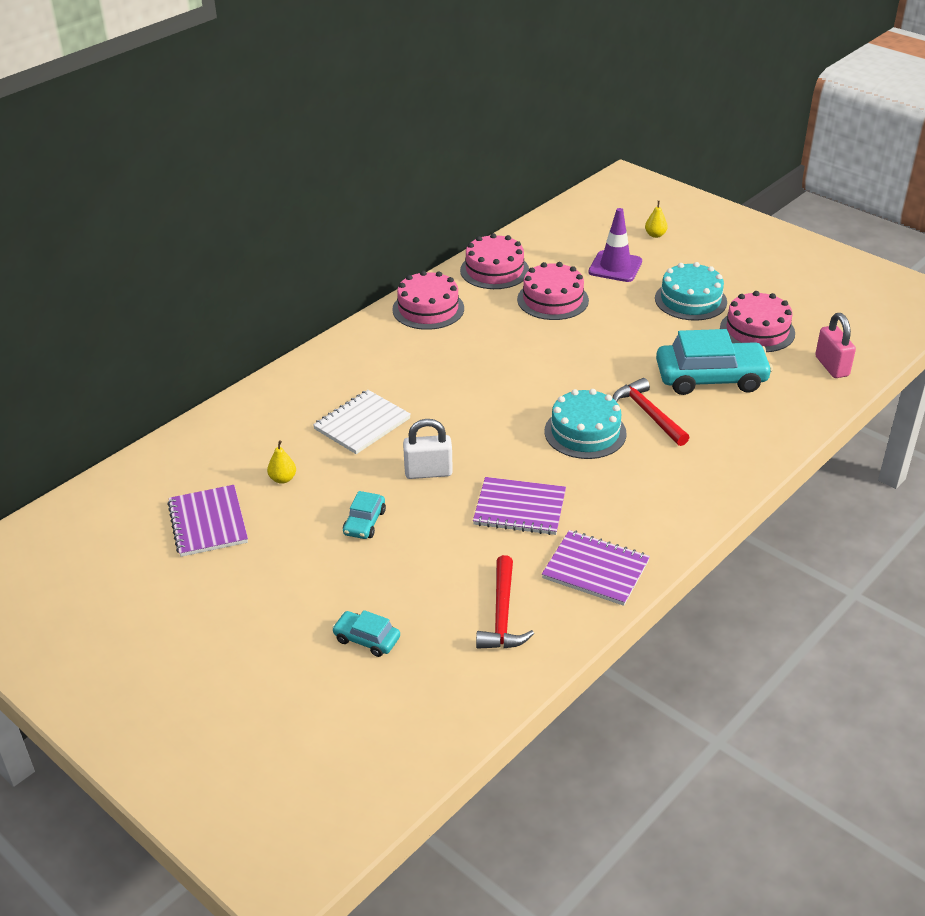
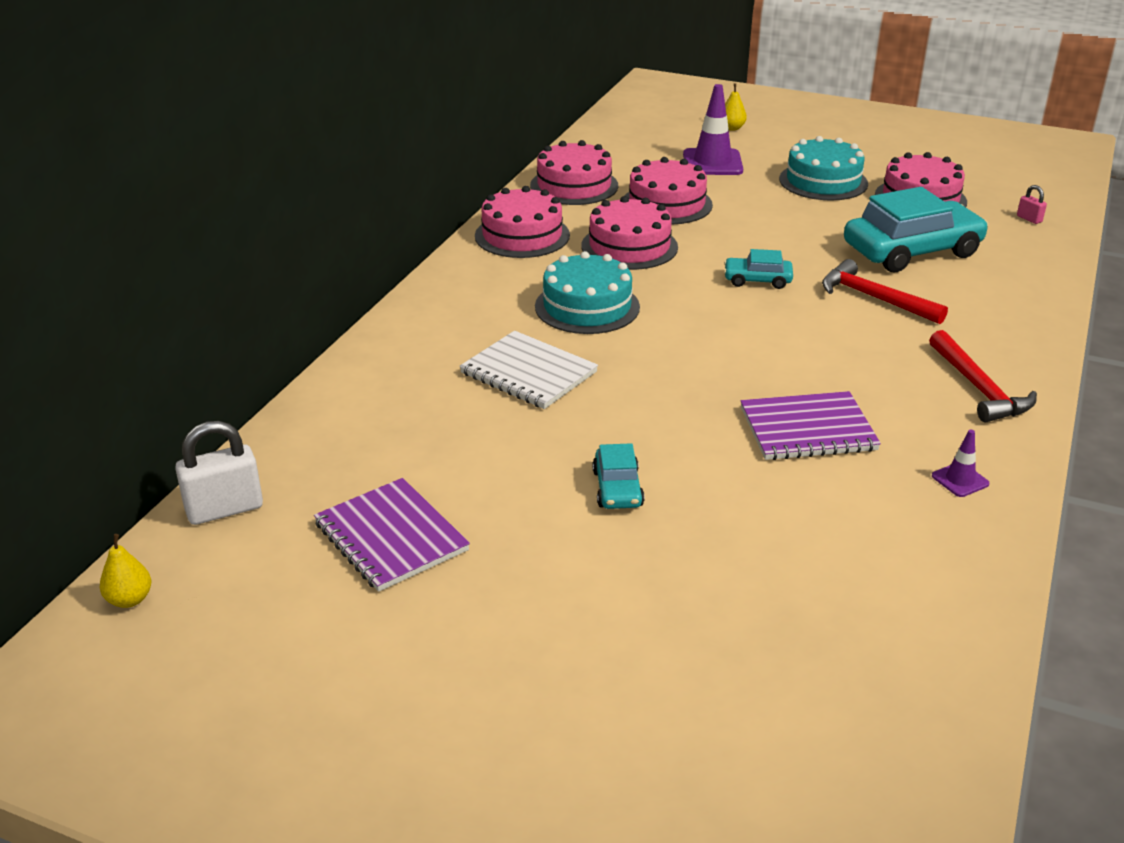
camera: 20 degrees left, 5 degrees down
(283, 479) = (464, 458): yellow pear -> yellow pear (129, 599)
(362, 424) = (528, 373): white notebook -> white notebook turned 75 degrees counterclockwise
(366, 639) = (732, 639): turquoise car -> turquoise car (757, 280)
(428, 472) = (658, 411): white padlock -> white padlock (224, 509)
(499, 333) = (629, 246): none -> pink cake
(502, 615) = (889, 561): red hammer -> red hammer (978, 388)
(585, 432) = (817, 330): turquoise cake -> turquoise cake (587, 306)
(595, 570) = (960, 480): purple notebook -> purple traffic cone
(831, 366) = (1029, 219): pink padlock -> pink padlock, size x0.49

